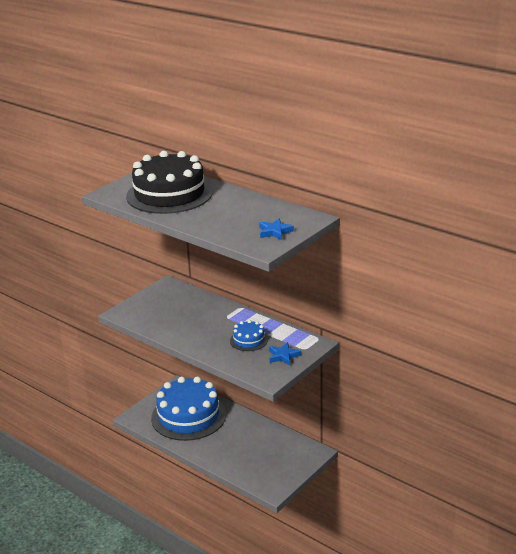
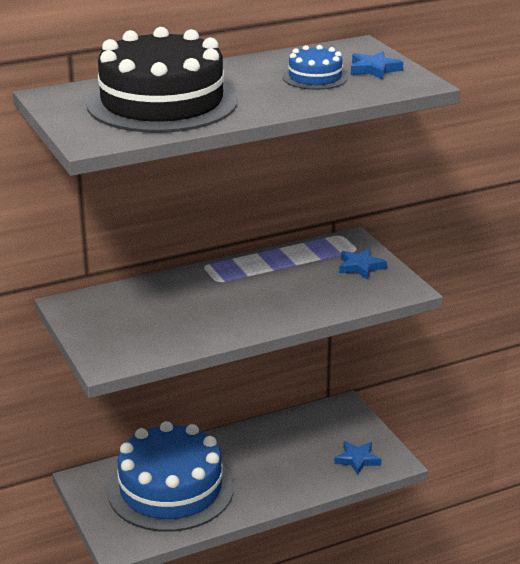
camera: 65 degrees left, 0 degrees up
(249, 340) = (298, 280): blue cake -> blue cake (315, 77)
(264, 474) = (357, 459): none -> blue star

